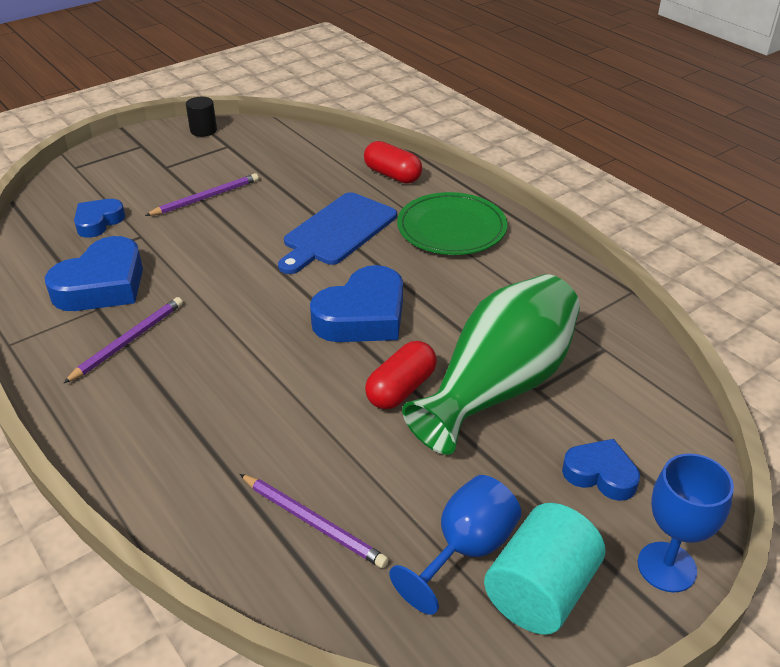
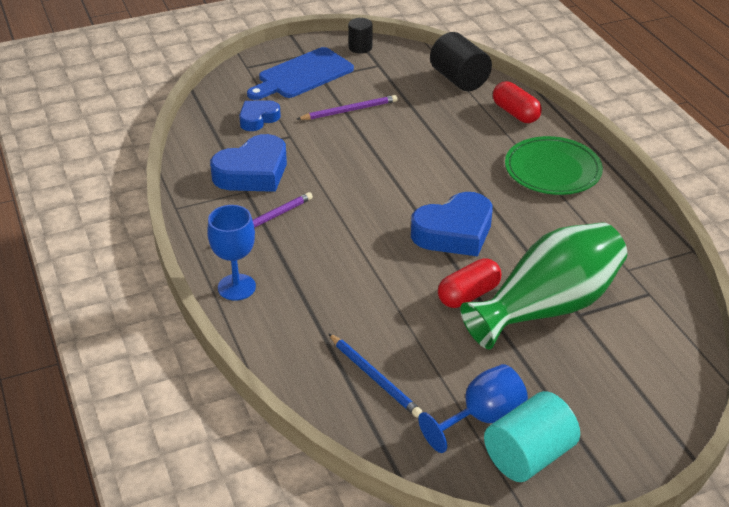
camera: 15 degrees right, 0 degrees up
(313, 522) = (374, 377): purple pencil -> blue pencil
(321, 149) = (459, 79): none -> black cylinder
(337, 231) = (453, 157): blue cutting board -> blue cutting board (302, 75)
(600, 474) = (606, 387): blue heart -> none
(666, 567) = (632, 460): blue goblet -> blue goblet (236, 287)

